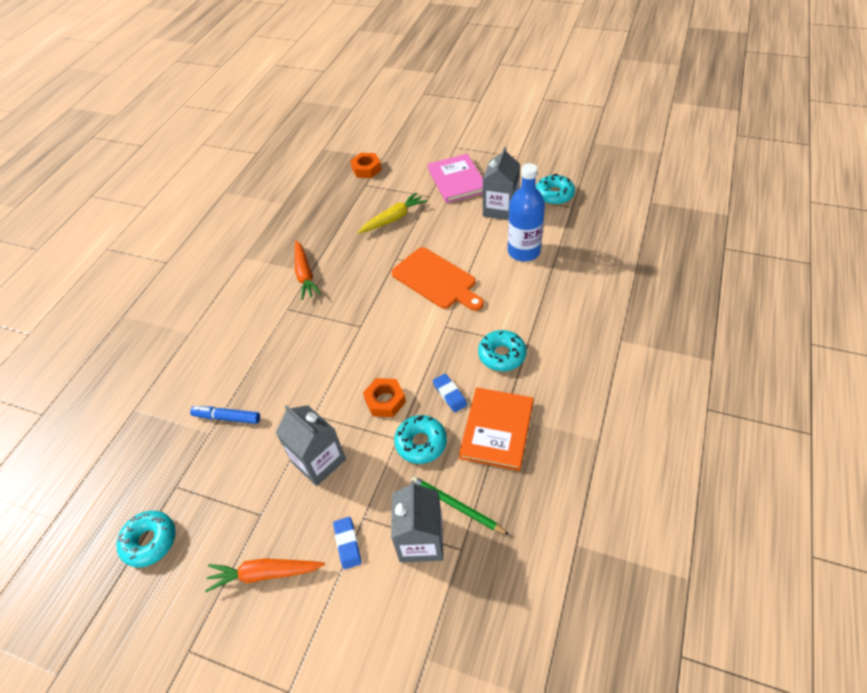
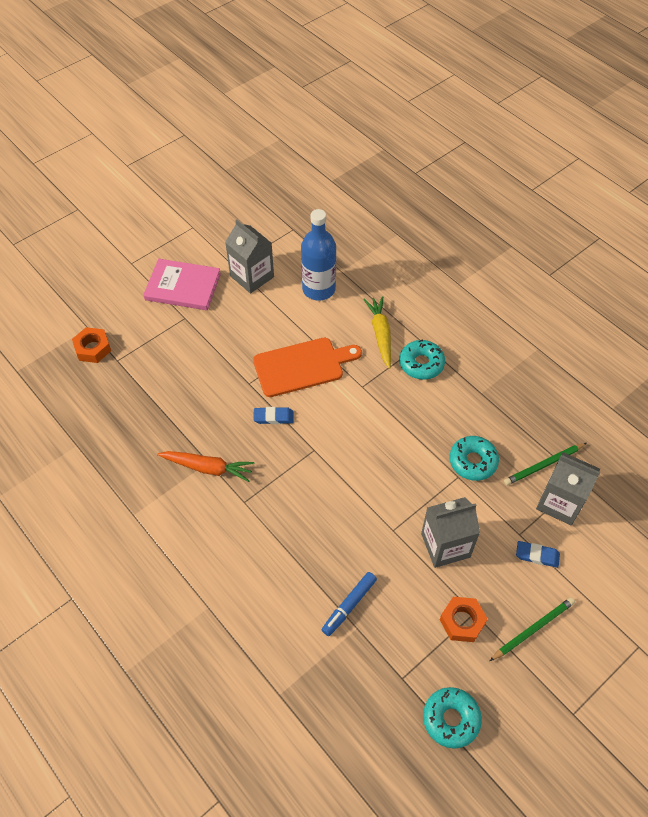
camera: 65 degrees left, 5 degrees up
(265, 574) = (533, 629): orange carrot -> green pencil
(385, 401) = (414, 468): orange nut -> orange nut (462, 621)
(393, 218) = (191, 360): yellow carrot -> yellow carrot (380, 334)
(450, 394) = (437, 419): blue eraser -> blue eraser (273, 417)
(497, 430) = (492, 405): orange book -> none
(554, 195) = (267, 231): turquoise donut -> none

